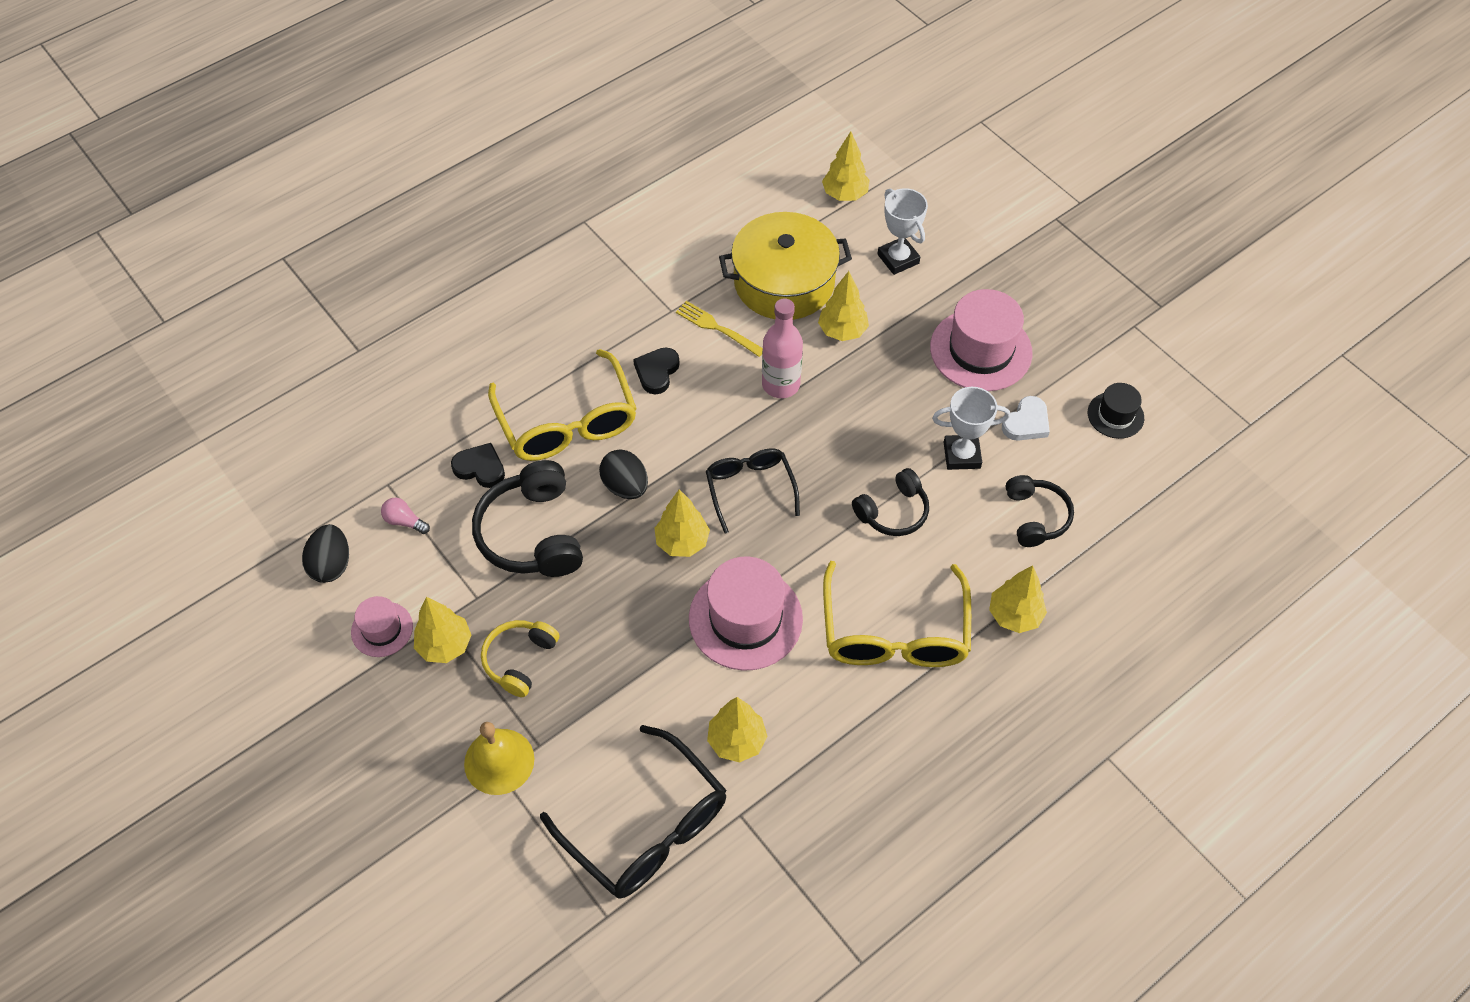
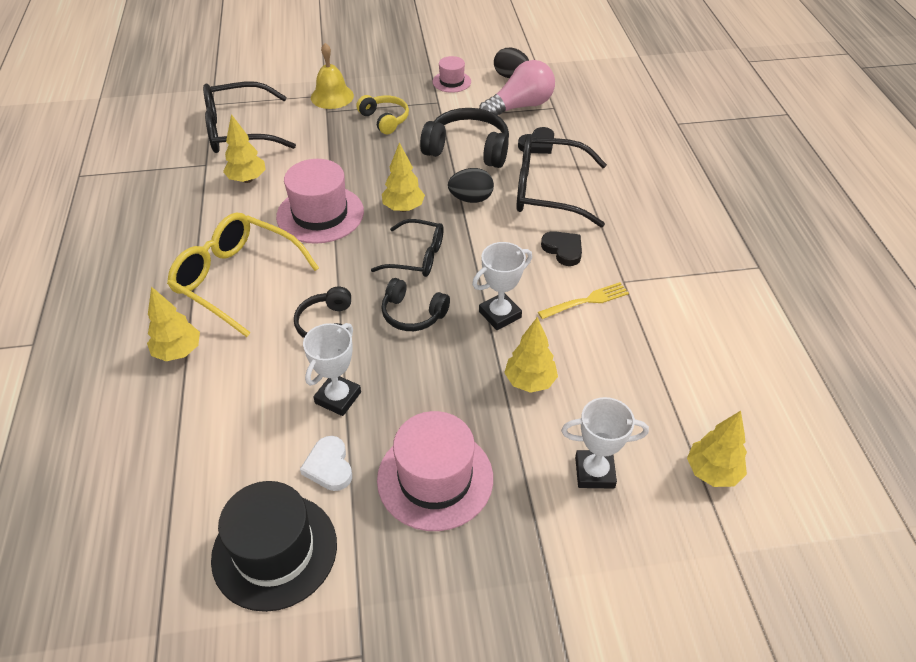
camera: 120 degrees right, 10 degrees down
(404, 521) = (520, 106): pink light bulb -> pink light bulb, size x2.34
(445, 645) = (420, 98): yellow tree -> none
(567, 422) = (547, 191): yellow glasses -> black glasses
(781, 384) = (500, 314): pink bottle -> white trophy
(784, 282) = (614, 367): yellow pot -> none
(1035, 517) = (238, 415): black headphones -> black headphones (413, 314)
(1115, 415) = (274, 551): black hat -> black hat, size x1.86

